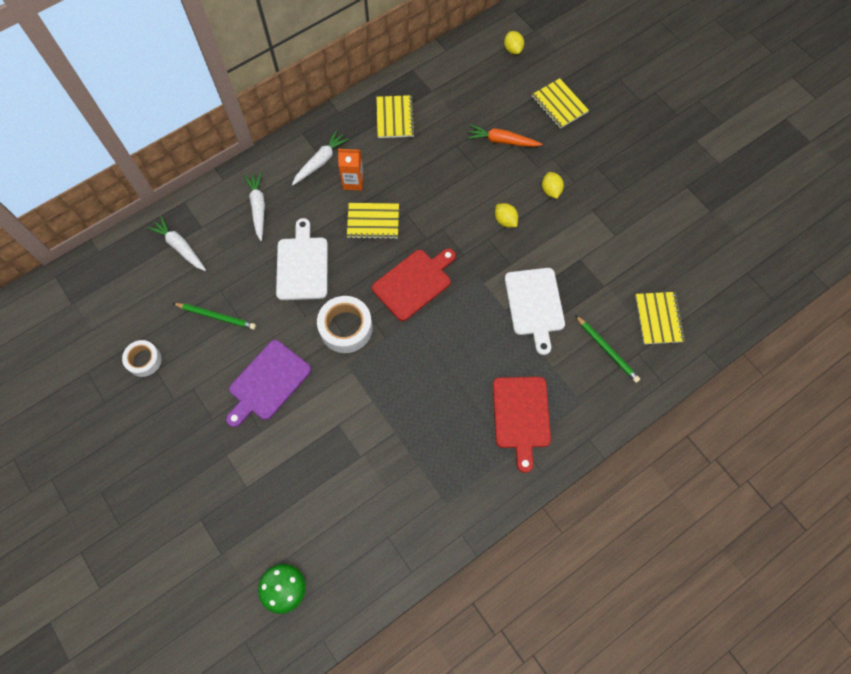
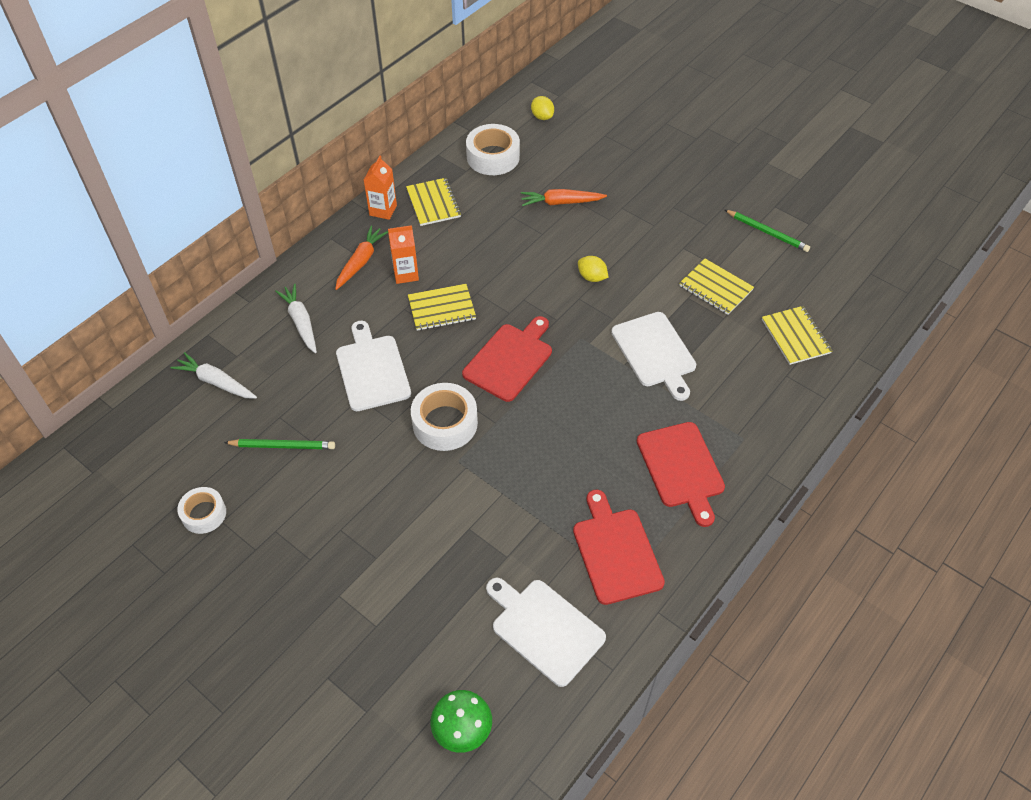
camera: 15 degrees left, 15 degrees down
(268, 382) = (368, 502): purple cutting board -> none
(320, 161) = (361, 262): white carrot -> orange carrot
(351, 115) = (383, 210): none -> orange carton
(371, 524) = (545, 629): none -> white cutting board
(445, 475) = (616, 552): none -> red cutting board
(458, 82) = (493, 157): none -> white tape
(551, 190) = (631, 239): yellow lemon -> none
(559, 104) = (611, 157): yellow notebook -> yellow notebook (715, 288)
(607, 350) = (751, 379): green pencil -> green pencil (767, 232)

